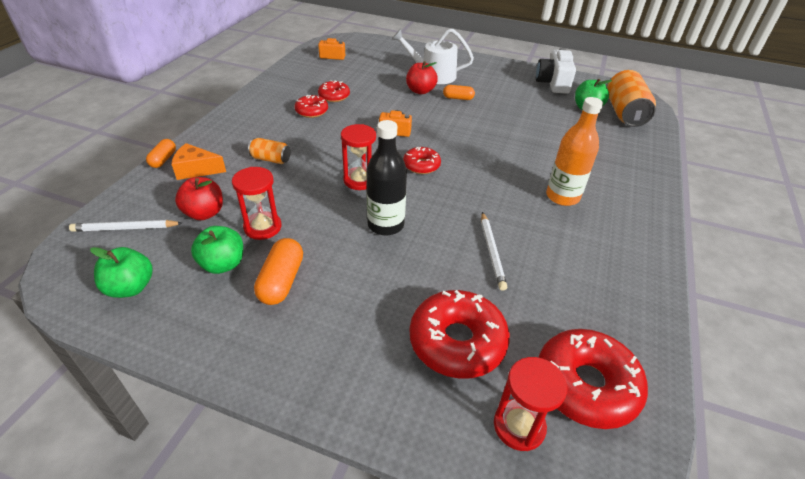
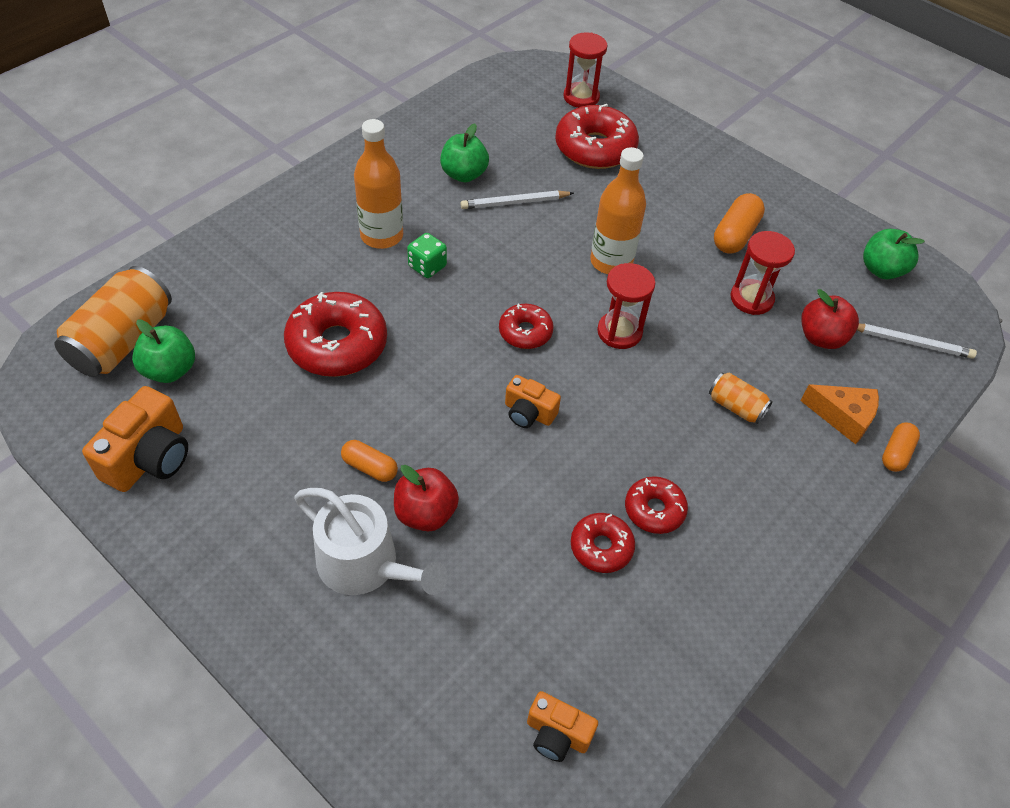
camera: 160 degrees left, 10 degrees up
(223, 264) = (794, 268): green apple -> green apple (464, 174)
(386, 225) = (611, 262): black bottle -> orange bottle
(492, 252) = (514, 202): white pencil -> white pencil turned 120 degrees counterclockwise
(513, 186) = (427, 266): none -> green dice
(553, 83) = (149, 457): white camera -> orange camera
(585, 385) = (517, 100): red donut -> red donut (337, 344)

